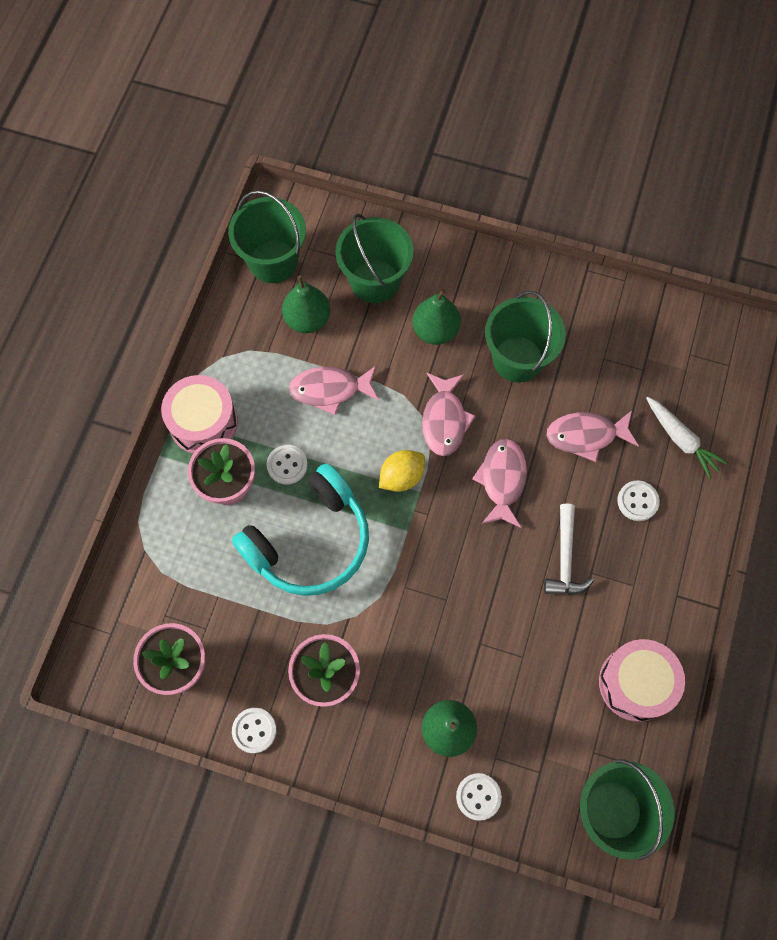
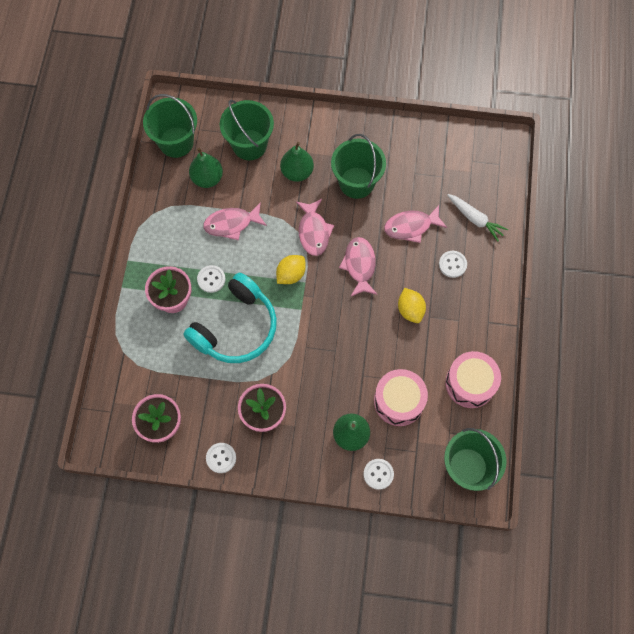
camera: 10 degrees left, 0 degrees up
(203, 422) = (148, 260): pink drum -> pink drum (399, 401)
(565, 558) = (410, 310): white hammer -> yellow lemon

